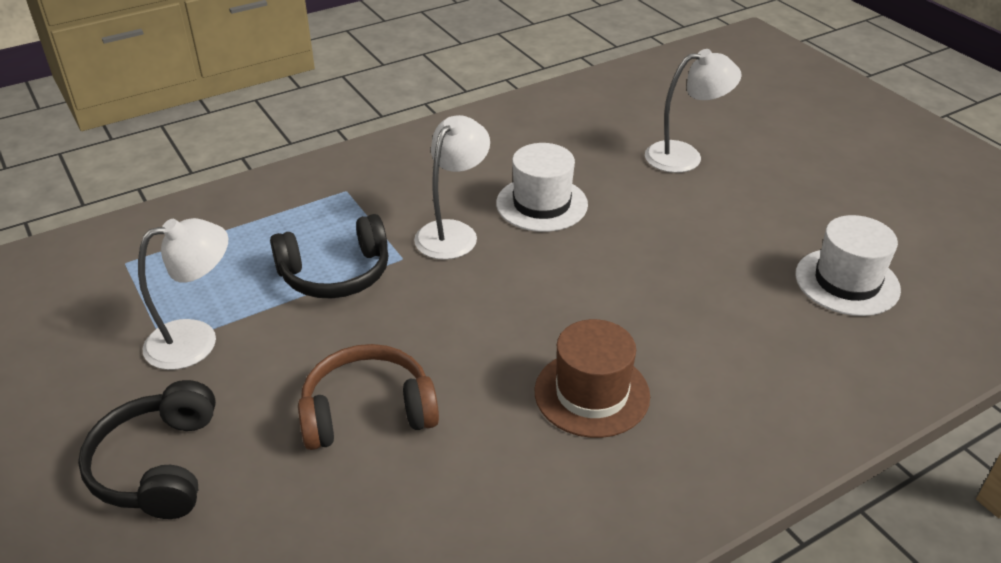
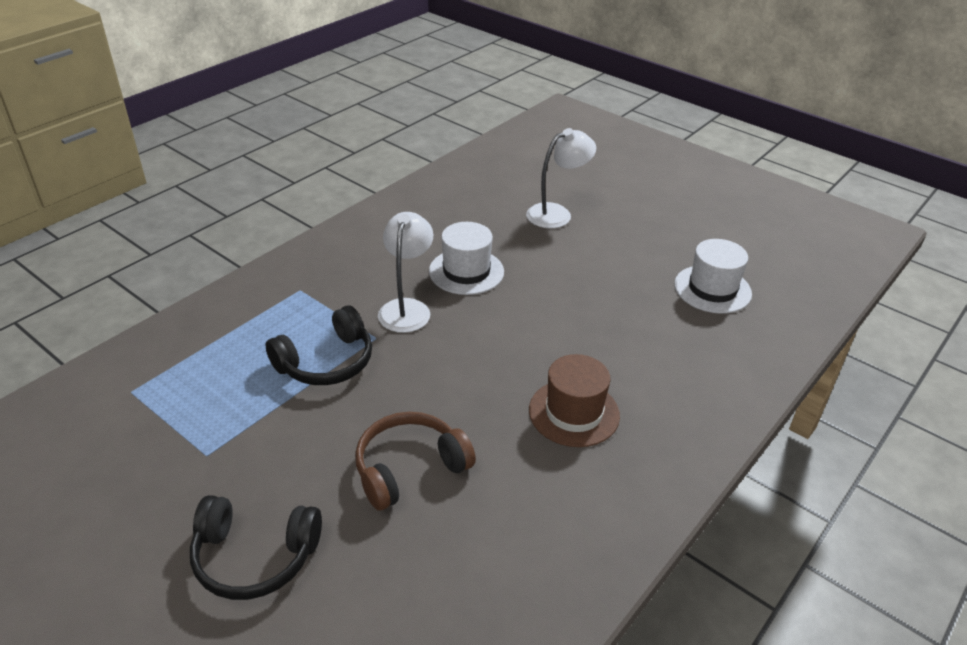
camera: 20 degrees left, 0 degrees up
(157, 466) = (254, 557): black headphones -> black headphones turned 60 degrees counterclockwise
(196, 340) = (233, 444): white lamp -> none

